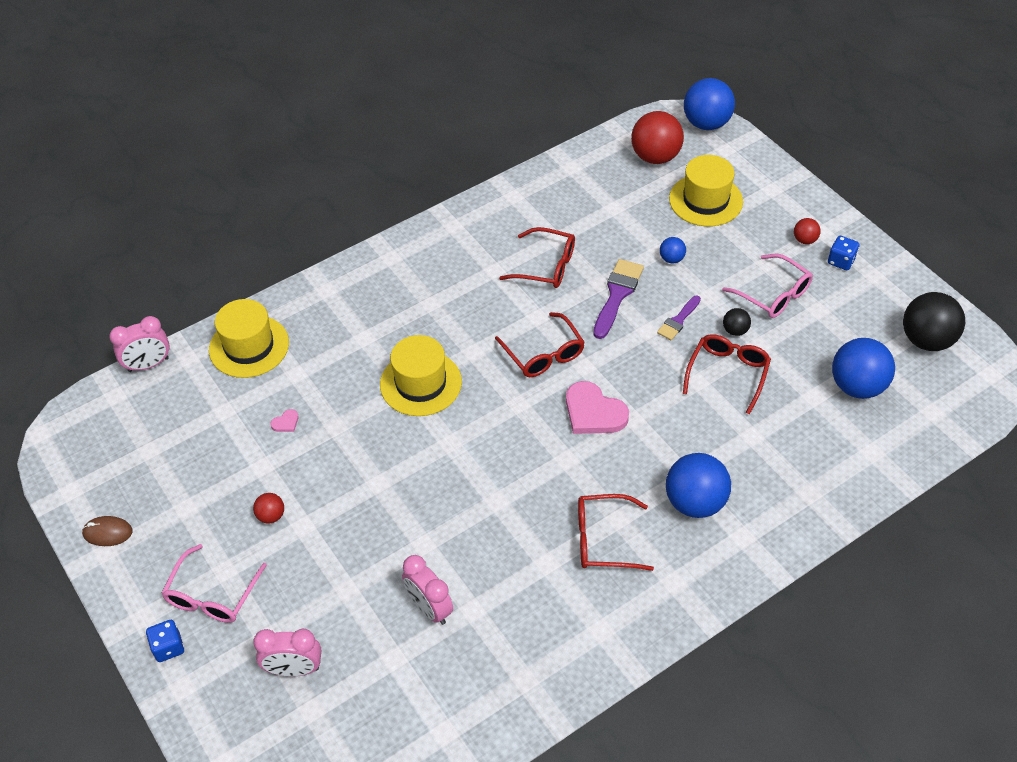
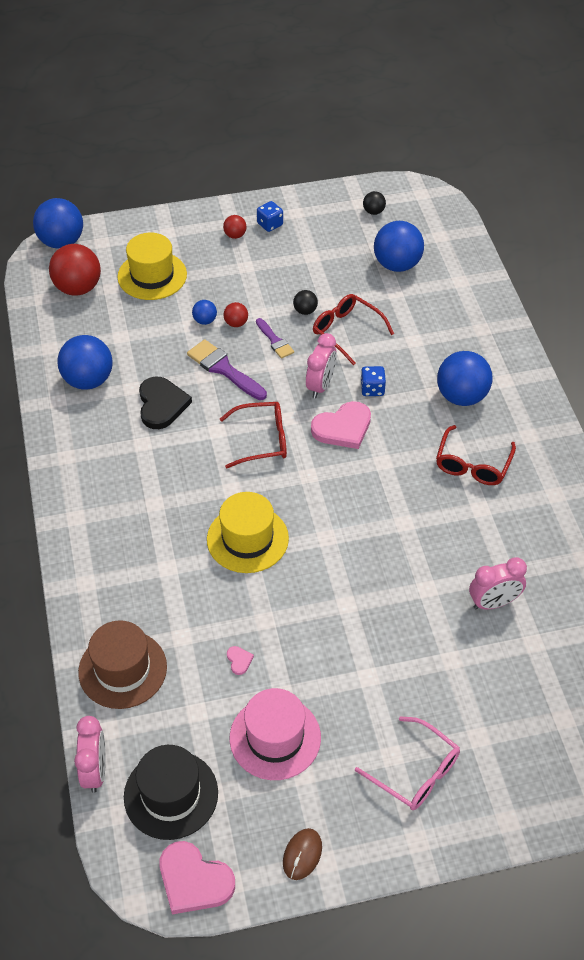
camera: 70 degrees left, 0 degrees up
(67, 465) = (194, 880): none -> pink heart
(140, 422) = (171, 794): none -> black hat
(168, 647) = (460, 824): blue dice -> blue dice (372, 389)
(215, 475) = (275, 738): none -> pink hat
(249, 346) = (122, 669): yellow hat -> brown hat
(271, 516) = (345, 700): red ball -> red ball (236, 323)
(294, 669) = (519, 722): pink clock -> pink clock (320, 385)
(547, 266) = (161, 404): red glasses -> black heart
(548, 206) = (88, 380): none -> blue ball
(774, 295) = (281, 274): pink glasses -> none
(926, 340) = (373, 212): black ball -> black ball, size x0.48

